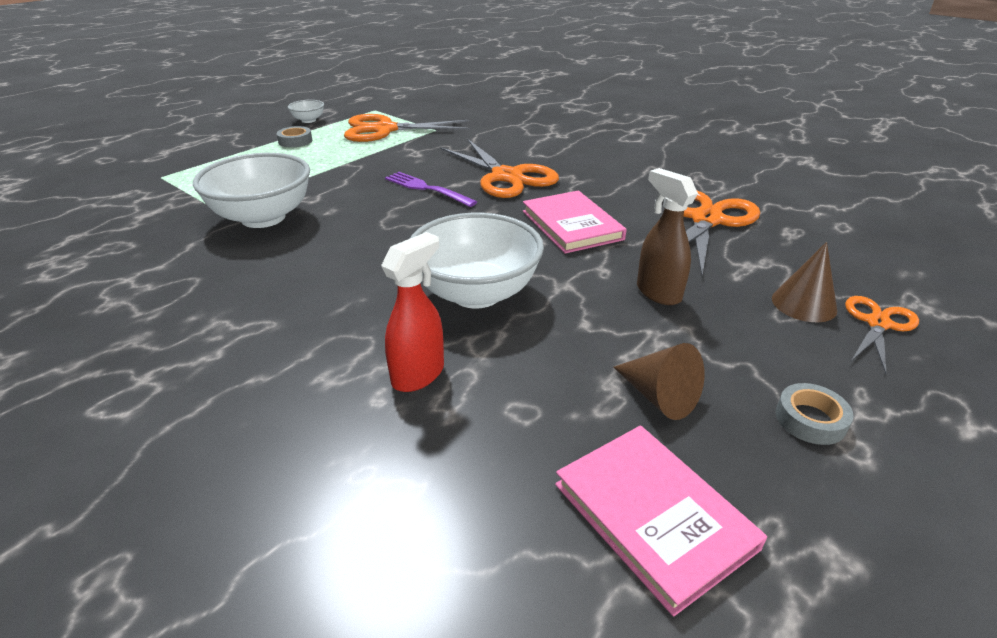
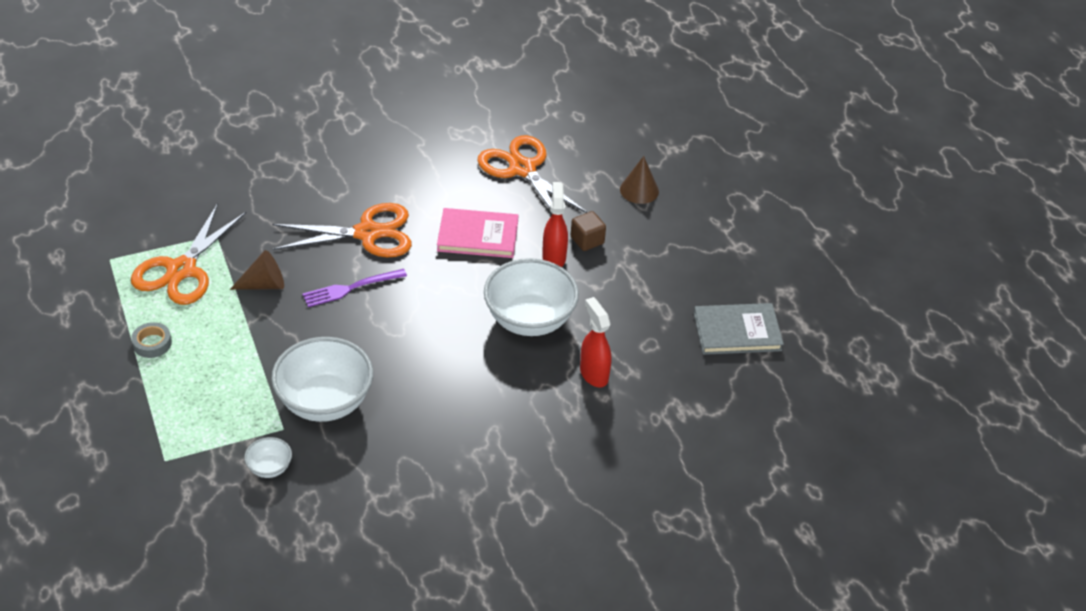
camera: 65 degrees left, 10 degrees up
(308, 120) = (94, 319): white bowl -> white bowl (270, 468)
(598, 278) = (554, 257): none -> red spray bottle
(653, 516) = (737, 332): pink book -> grey book
(658, 292) = (587, 240): brown spray bottle -> brown cube
(659, 396) = (671, 290): brown cone -> brown cone (264, 284)
(810, 419) = (718, 249): grey tape -> none
(878, 324) = (673, 176): orange scissors -> none

